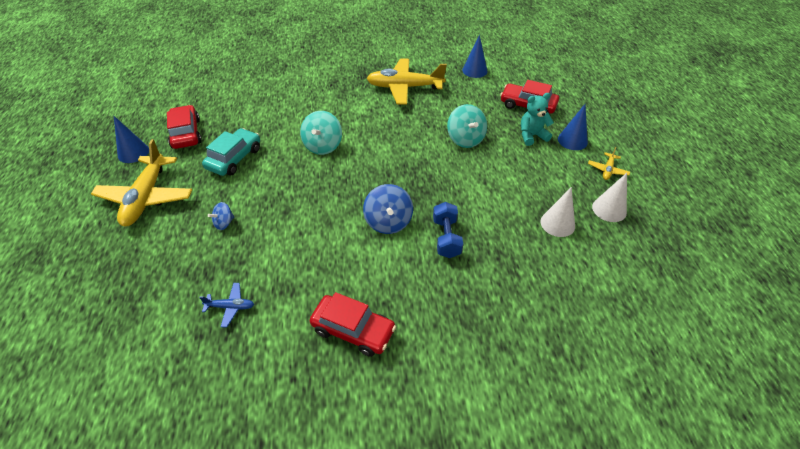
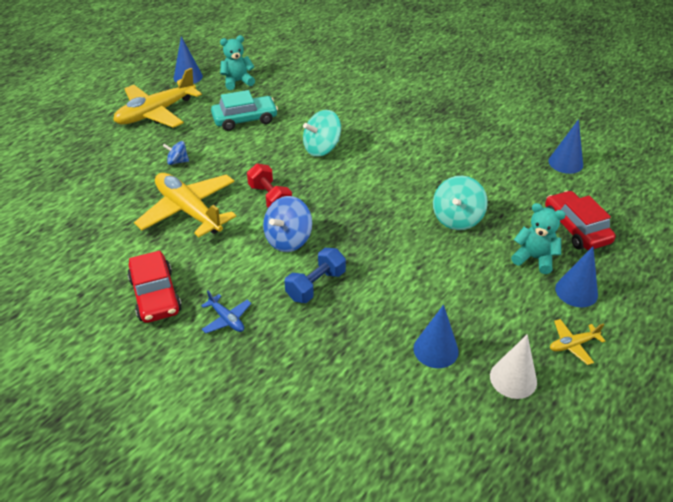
camera: 45 degrees right, 5 degrees down
(186, 133) = (237, 82): red car -> turquoise teddy bear
(230, 307) = (108, 220): blue plane -> blue plane (226, 319)
(336, 203) = (270, 198): none -> red dumbbell
(404, 87) = (465, 140): yellow plane -> yellow plane (189, 211)
(557, 223) = (435, 349): white cone -> blue cone

